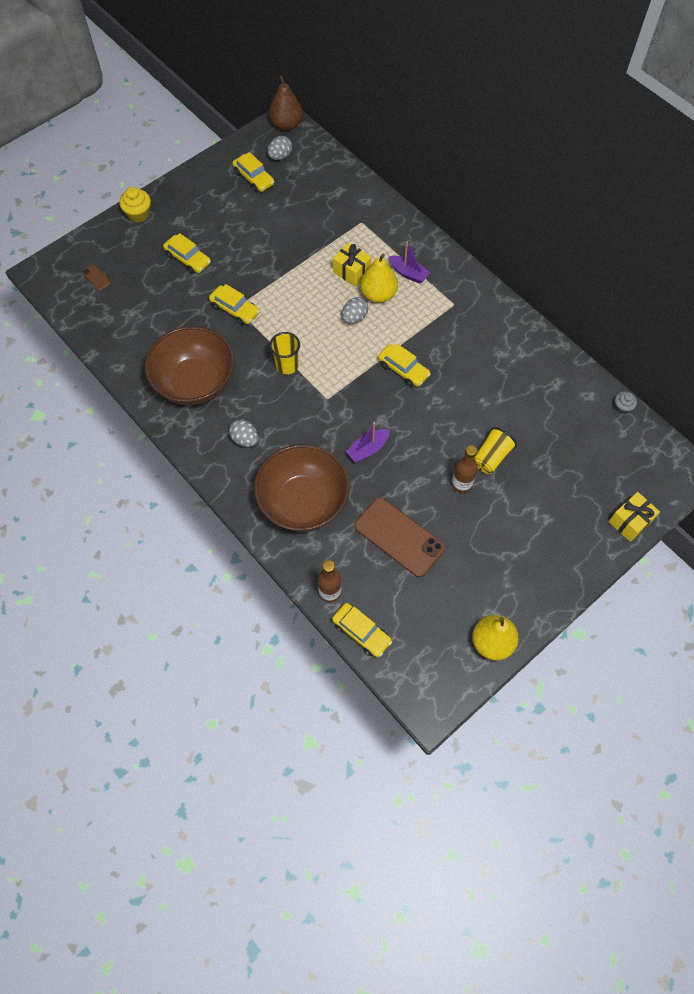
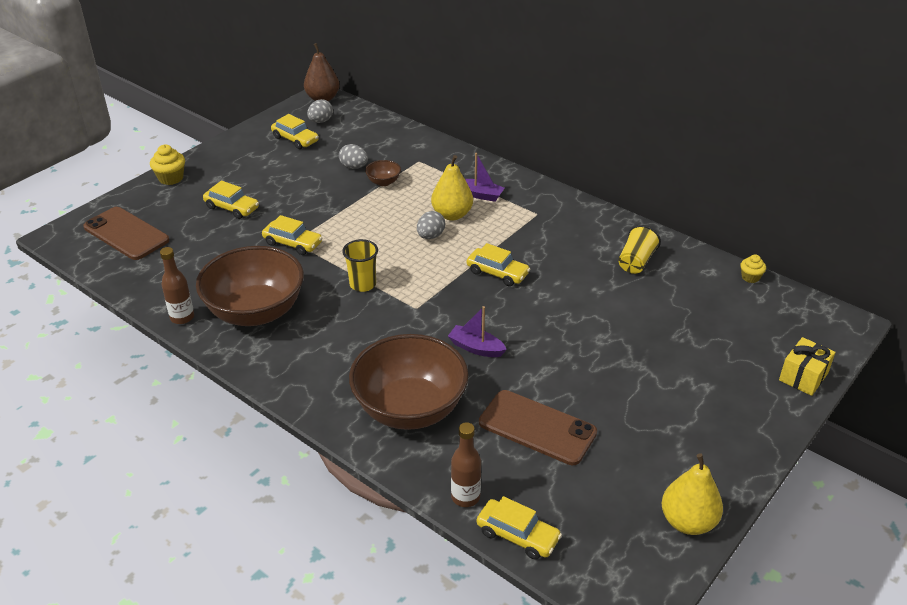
camera: 10 degrees left, 25 degrees down
(96, 277) = (126, 234): brown phone -> brown phone, size x2.45
(245, 439) = (325, 357): grey egg -> grey egg (354, 167)
(325, 245) = (383, 182): none -> brown bowl
(351, 271) = (418, 200): yellow gift -> none
(368, 449) = (476, 348): purple boat -> purple boat turned 75 degrees clockwise
(461, 484) = (596, 367): brown bottle -> brown bottle (182, 317)
(491, 457) = (622, 338): yellow cup -> yellow cup (636, 262)
(622, 407) = (750, 277): grey cupcake -> yellow cupcake

